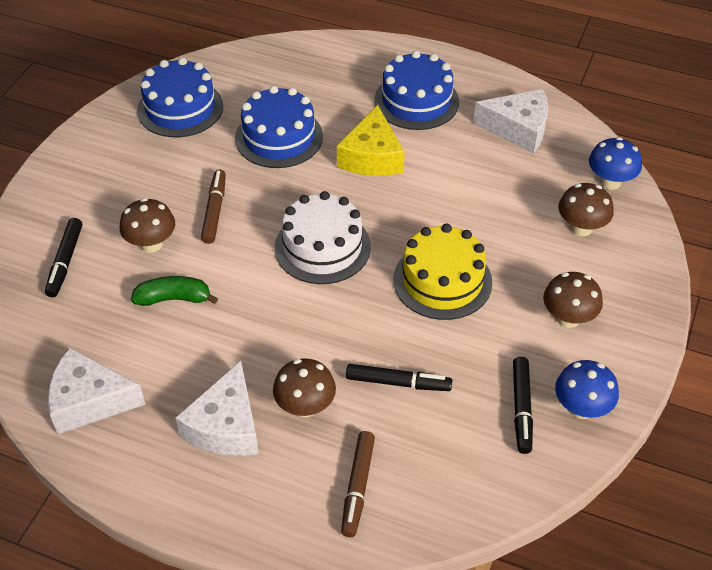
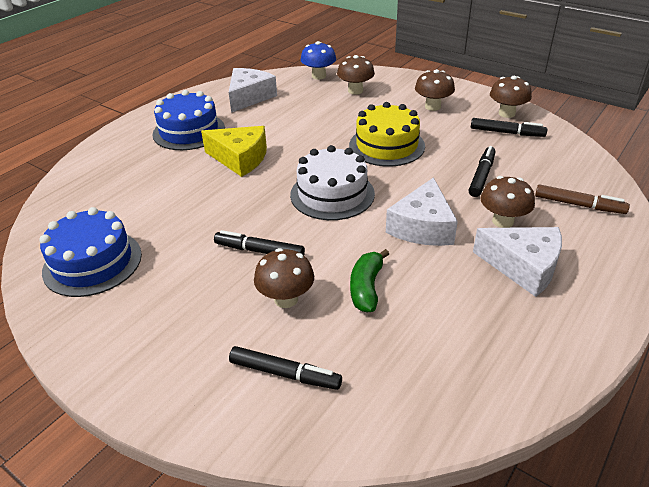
camera: 75 degrees left, 10 degrees down
(89, 401) = (492, 361): white cheese -> white cheese (422, 227)
(215, 211) = (259, 251): brown marker -> black marker
(279, 137) = (183, 203): blue cake -> none
(581, 408) = (506, 113): blue mushroom -> brown mushroom

